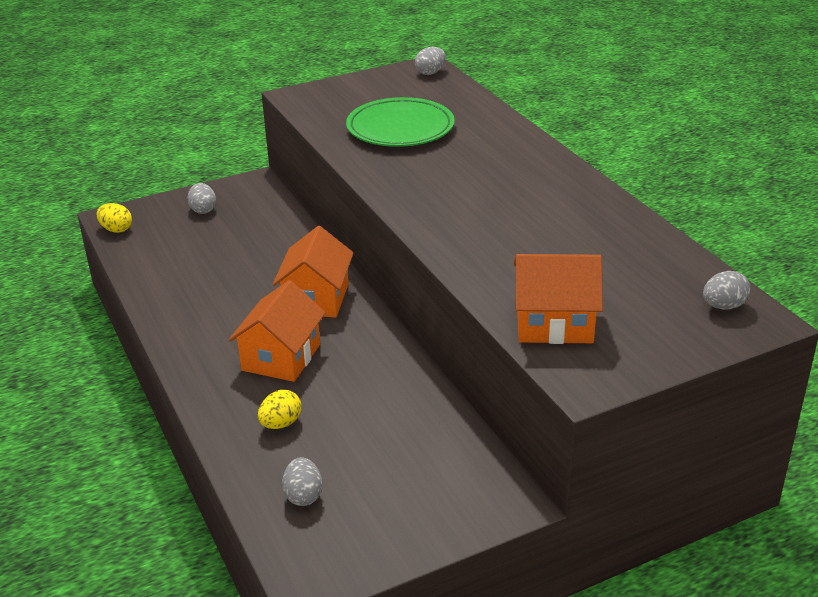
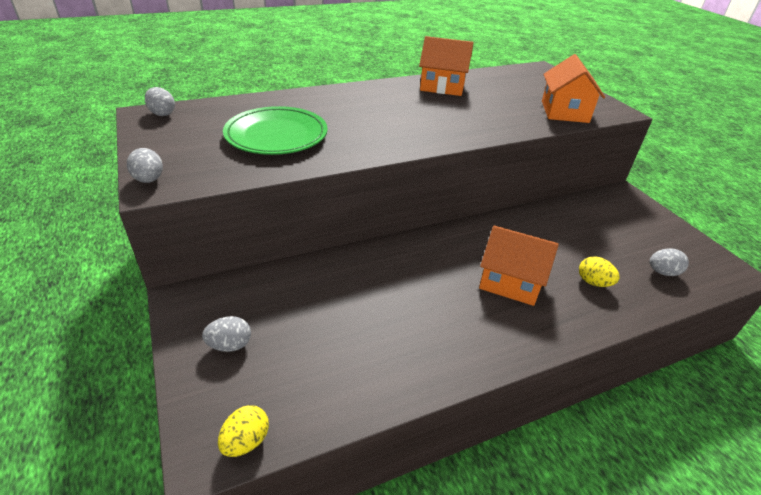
camera: 90 degrees left, 5 degrees up
(316, 299) = (424, 259): orange house -> orange house (442, 86)
(723, 306) = (531, 73): grey egg -> grey egg (149, 180)

